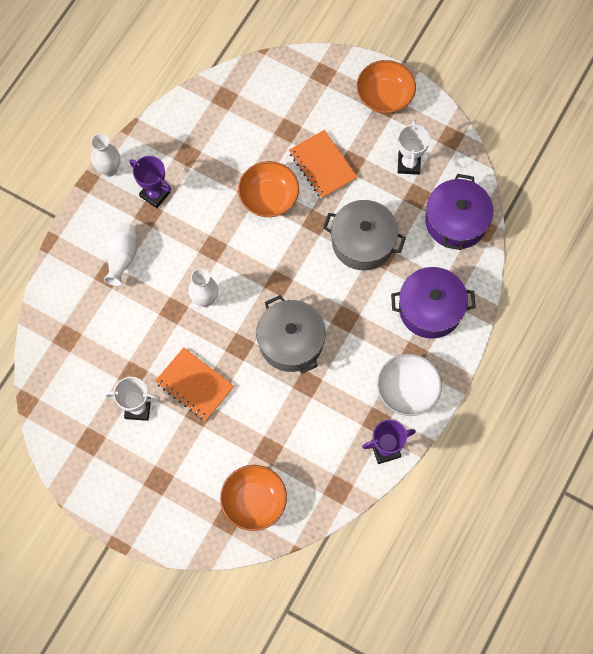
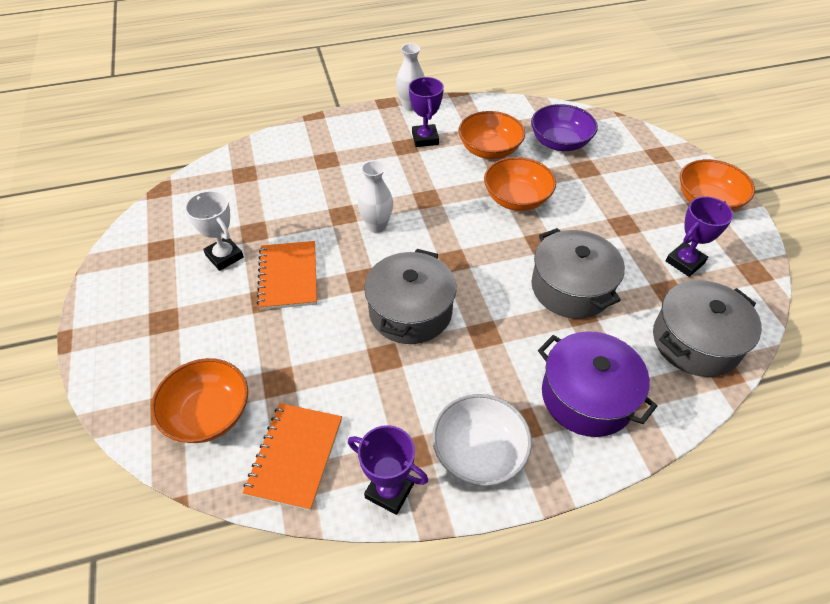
camera: 45 degrees right, 20 degrees down
(122, 257) = (351, 157): white vase -> none
(209, 166) = (489, 150): none -> orange bowl
(249, 118) = (560, 142): none -> purple bowl
(322, 165) = (592, 209): orange notebook -> orange notebook (295, 456)
(409, 164) = (685, 262): white trophy -> purple trophy
(456, 221) = (695, 341): purple pot -> grey pot

